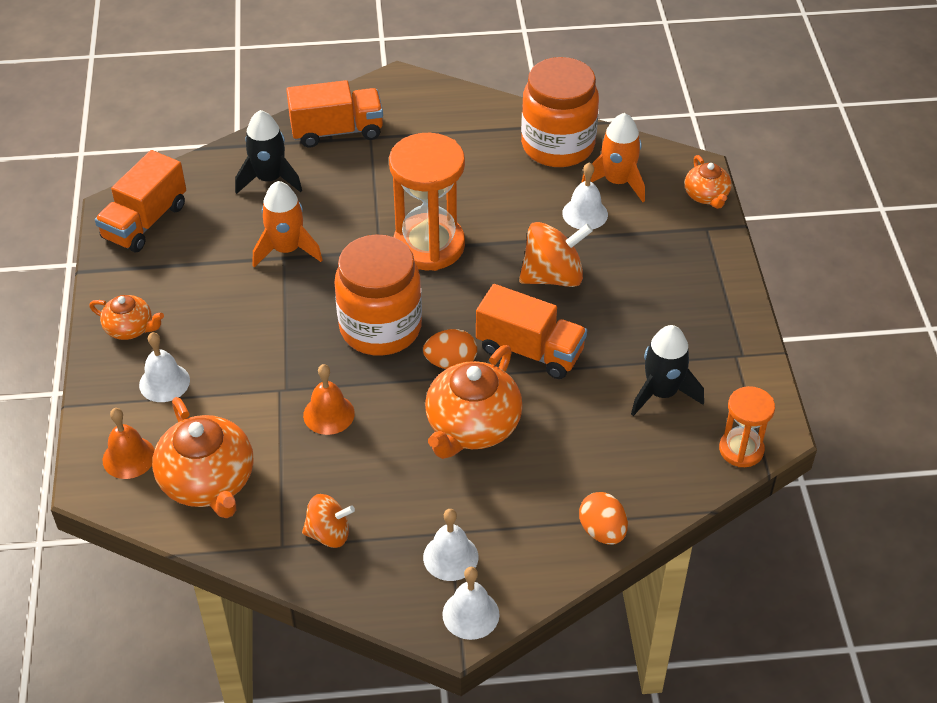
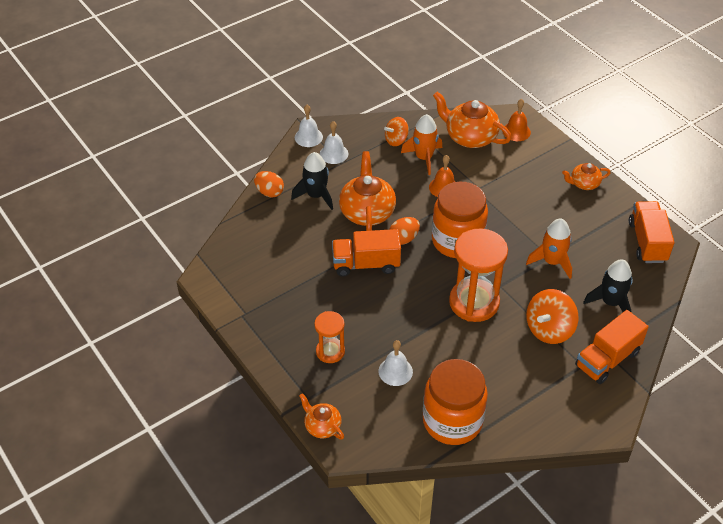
camera: 150 degrees right, 0 degrees up
(164, 382) = (537, 167): white bell -> none
(553, 276) = (384, 316): orange spinning top -> orange spinning top (549, 329)
(617, 182) = (391, 408): orange rocket -> orange rocket (424, 158)
(661, 393) = (277, 272): black rocket -> black rocket (316, 195)
(741, 450) = (218, 260): orange hourglass -> orange hourglass (330, 351)

